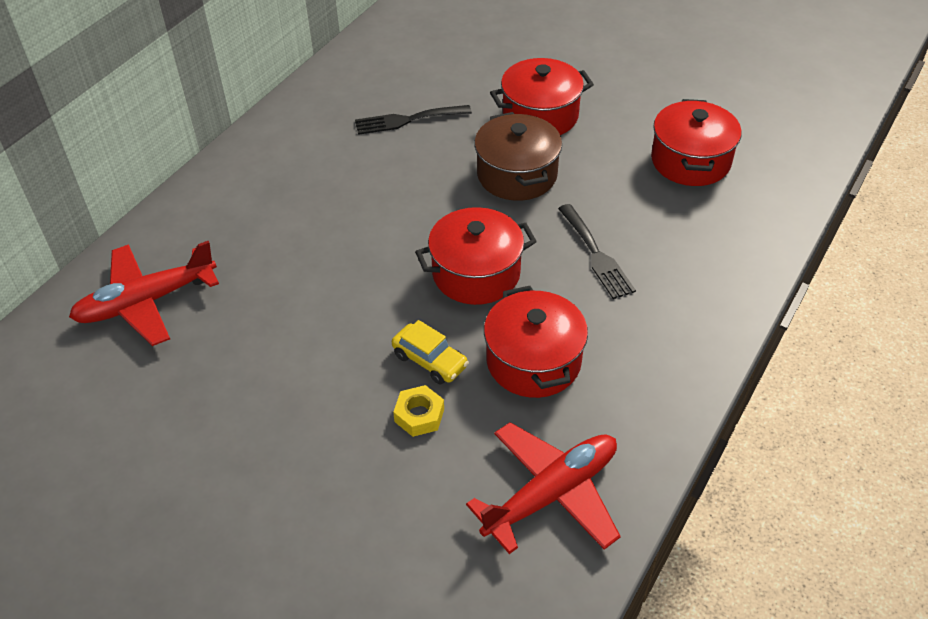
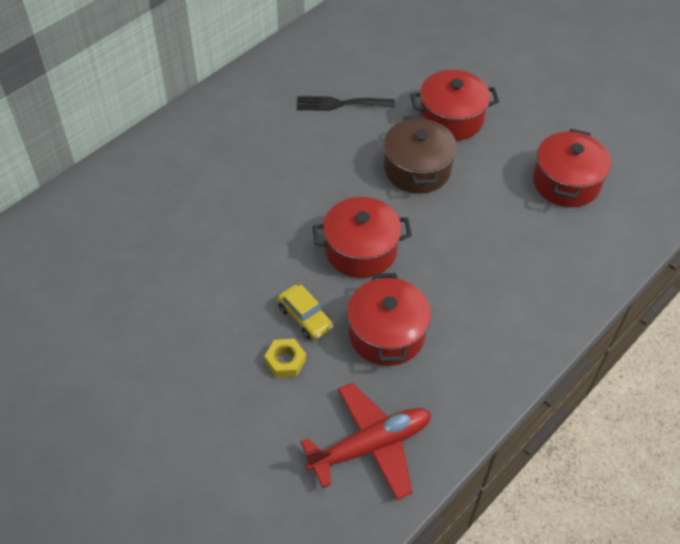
camera: 10 degrees right, 5 degrees up
(146, 302) = (99, 226): red plane -> none
(596, 255) = (462, 252): black fork -> none

